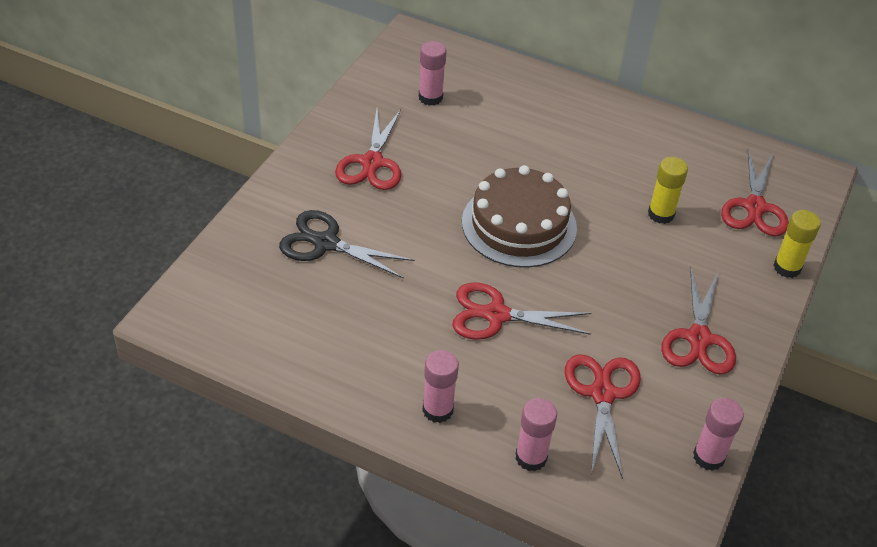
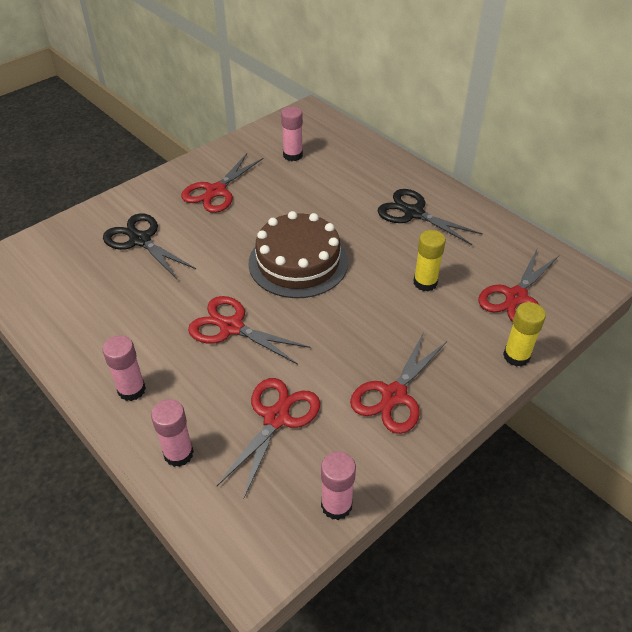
camera: 25 degrees right, 0 degrees up
(604, 139) = (413, 213): none -> black scissors

